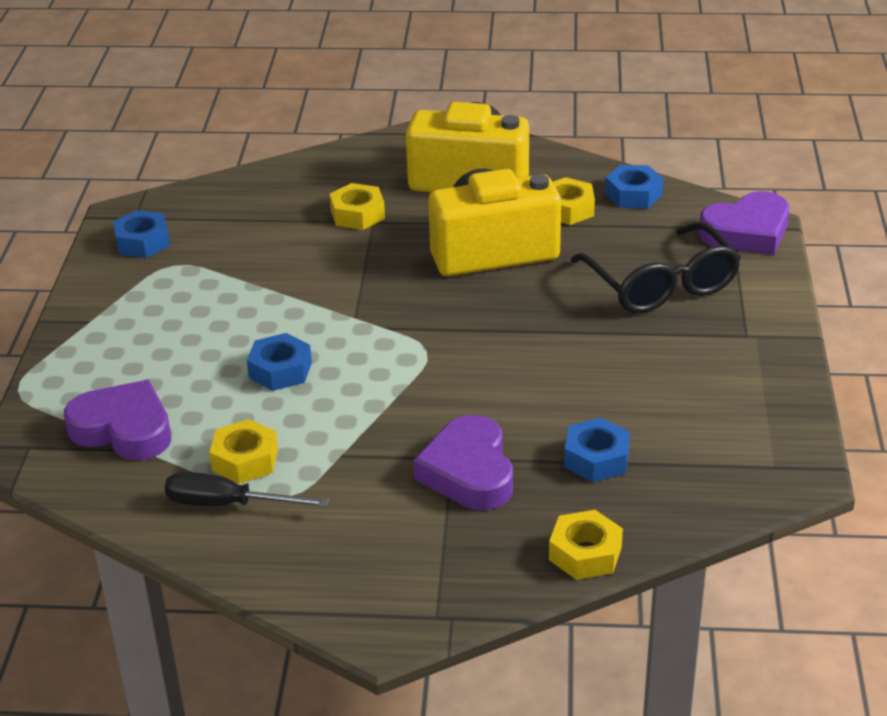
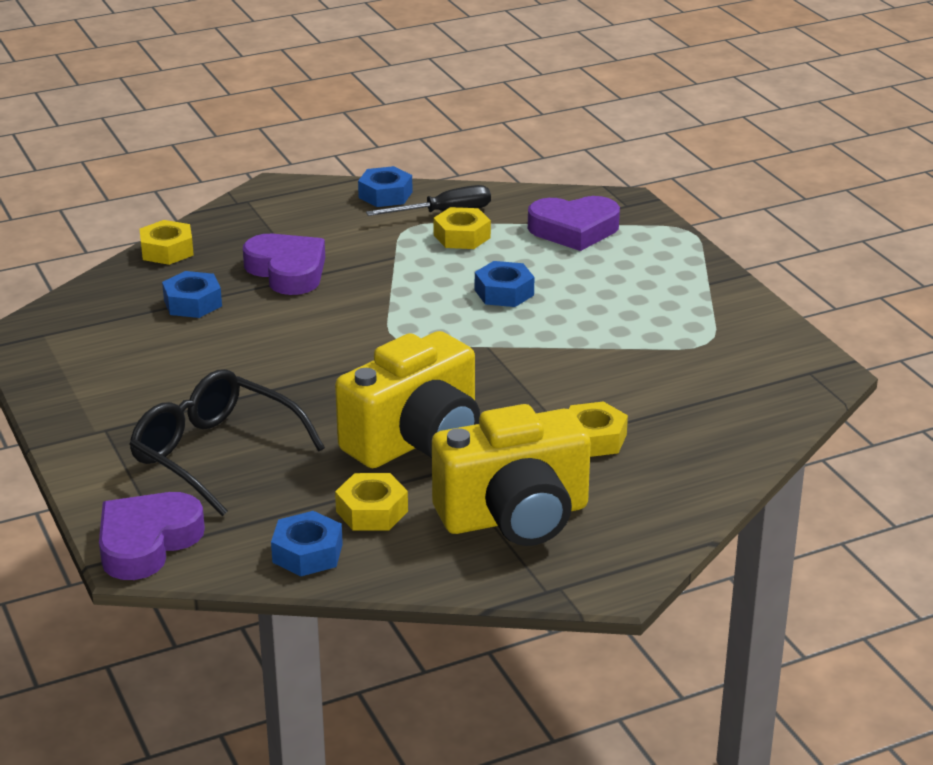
camera: 150 degrees right, 5 degrees down
(143, 242) = (764, 353): blue nut -> blue nut (385, 195)

